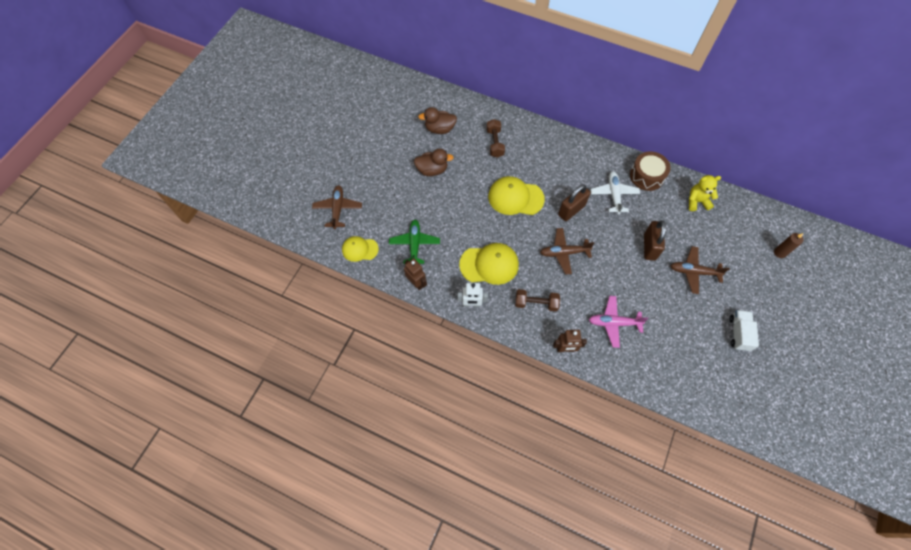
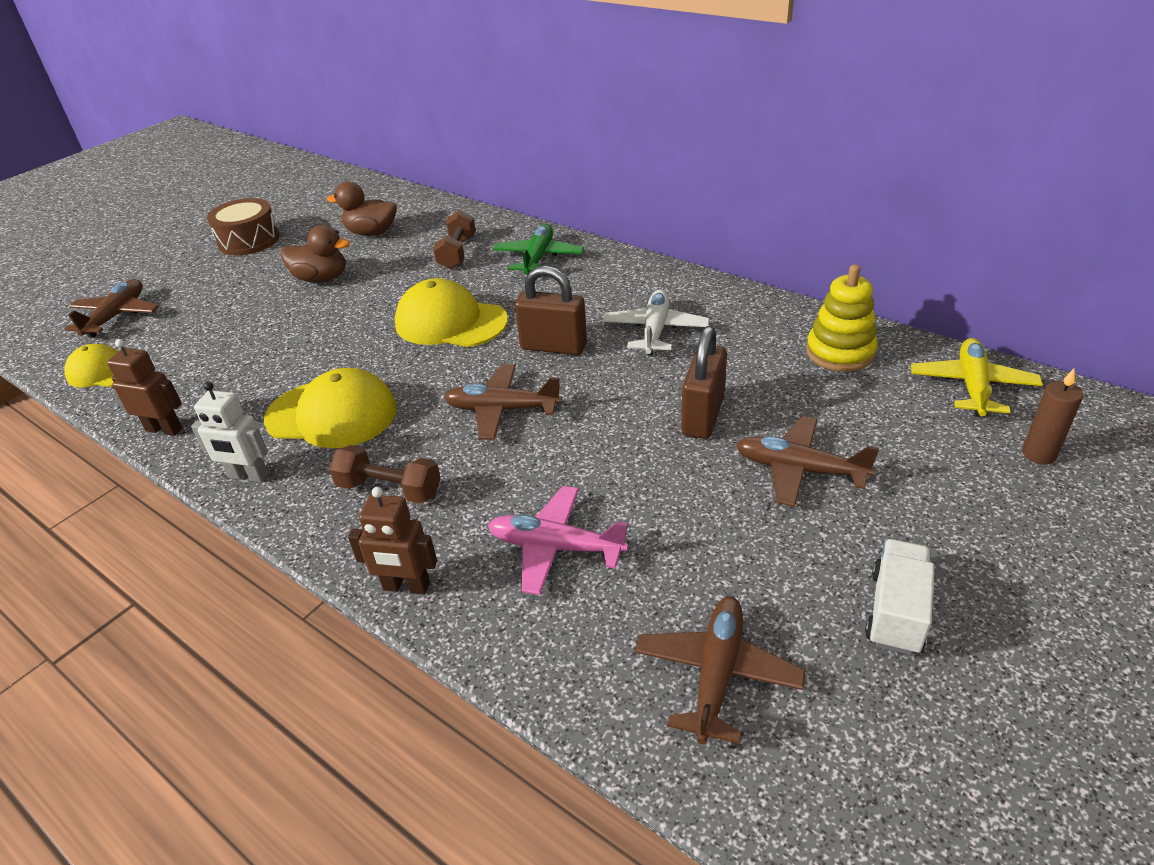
camera: 15 degrees right, 25 degrees down
(414, 244) = (210, 372): green plane -> green plane (538, 258)
(416, 283) = (164, 429): brown robot -> brown robot turned 45 degrees counterclockwise
(571, 210) = (553, 347): brown padlock -> brown padlock turned 45 degrees clockwise
(647, 176) = (737, 309): brown drum -> brown drum (249, 240)
(686, 367) = (717, 674): none -> brown plane
(697, 201) = (840, 352): yellow teddy bear -> yellow stacking toy
(752, 217) = (972, 386): none -> yellow plane

